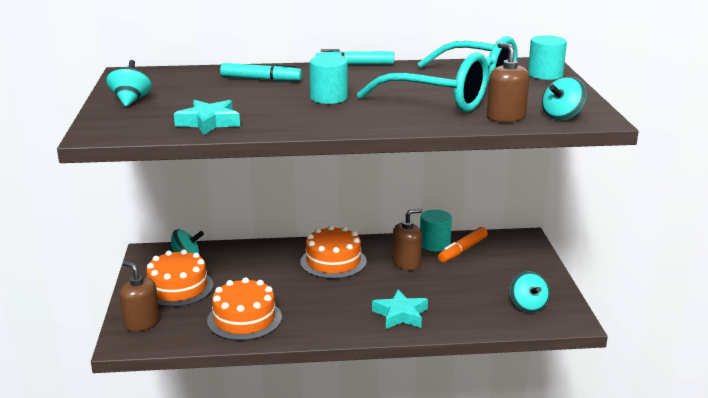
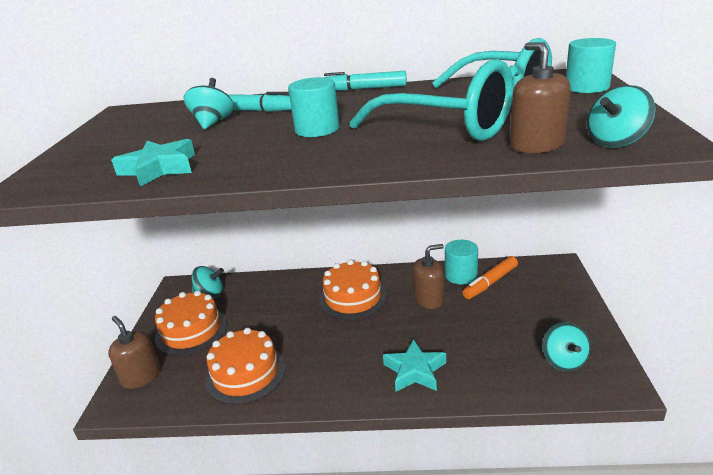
camera: 10 degrees right, 5 degrees up
(131, 101) = (97, 143): turquoise spinning top -> turquoise spinning top (213, 123)

